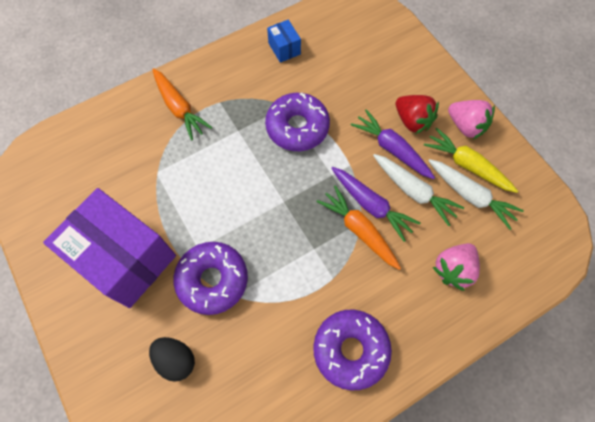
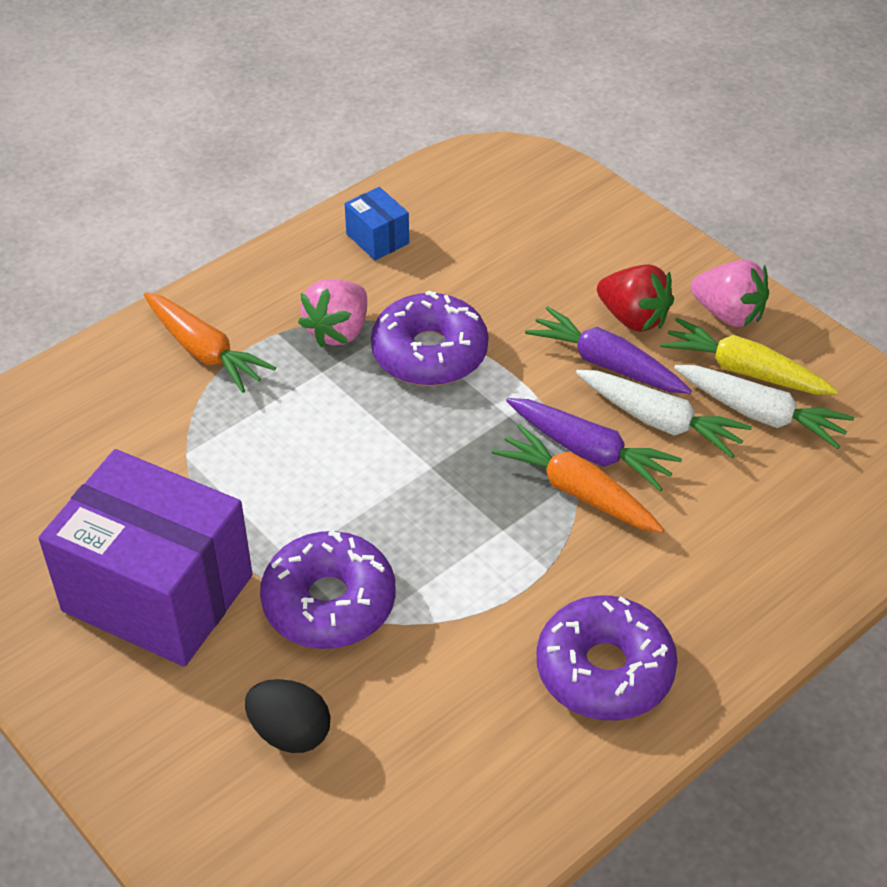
camera: 10 degrees left, 20 degrees down
(453, 269) = (756, 525): pink strawberry -> pink strawberry (338, 331)

